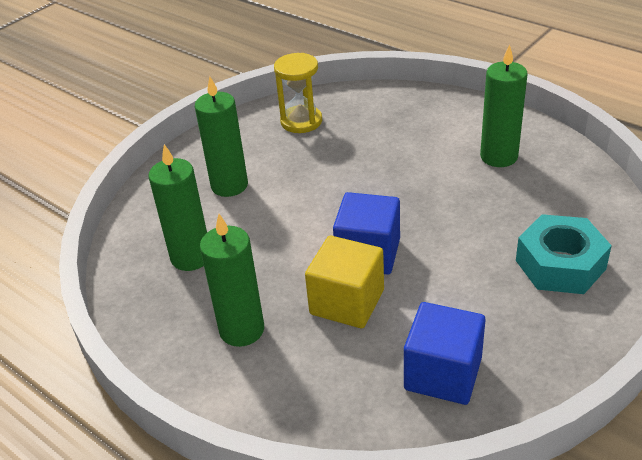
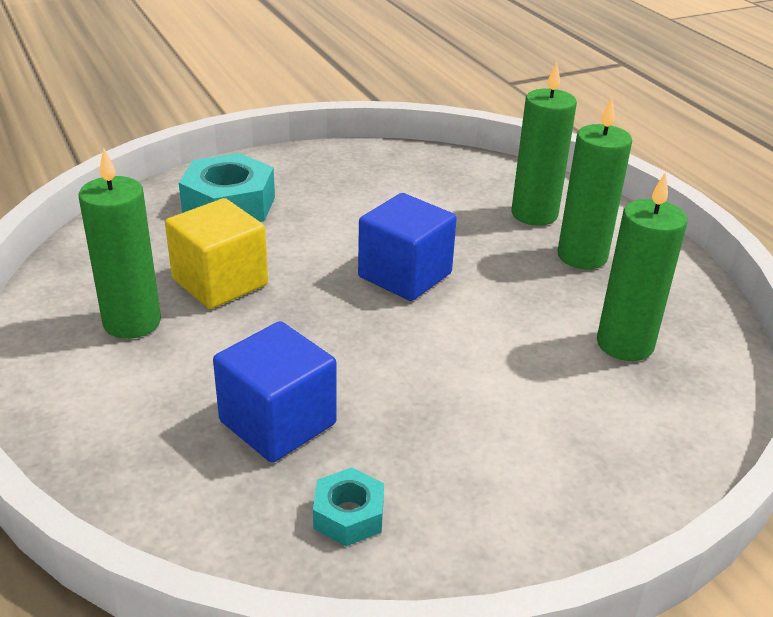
camera: 160 degrees left, 5 degrees down
(229, 185) = (539, 429): green candle -> green candle (534, 214)
(301, 121) = (348, 515): yellow hourglass -> turquoise nut
(347, 302) = (460, 243): yellow cube -> yellow cube (220, 282)
(443, 373) = (415, 178): blue cube -> blue cube (278, 422)

